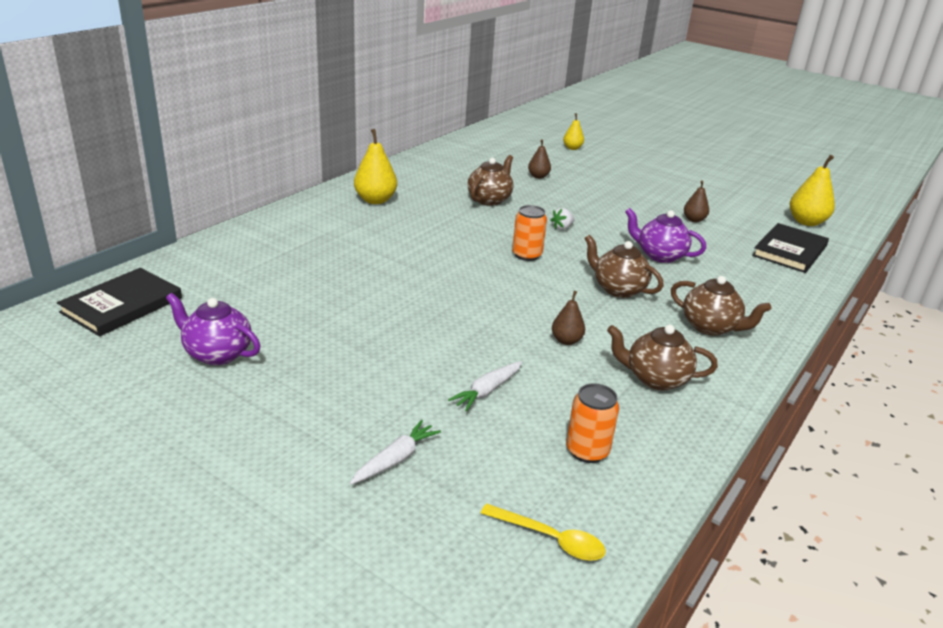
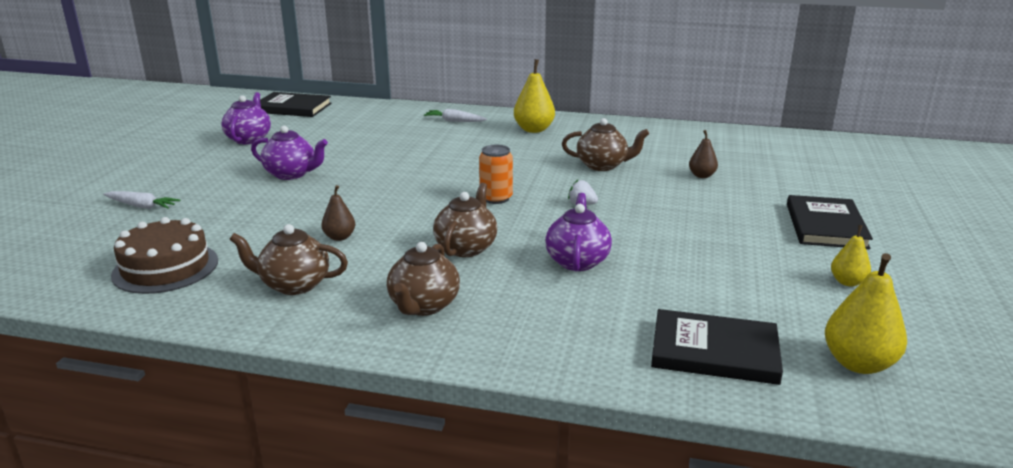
camera: 70 degrees right, 5 degrees down
(377, 341) = (291, 174): none -> purple teapot
(487, 391) = (239, 219): white carrot -> white carrot (454, 121)
(550, 539) = (54, 268): yellow spoon -> none
(572, 148) = (826, 179): yellow pear -> yellow pear (847, 282)
(587, 451) = (165, 267): orange can -> brown cake
(643, 173) = (825, 226): none -> black book
(655, 379) = (294, 285): brown teapot -> brown teapot turned 75 degrees counterclockwise
(694, 220) = (718, 272): brown pear -> none

